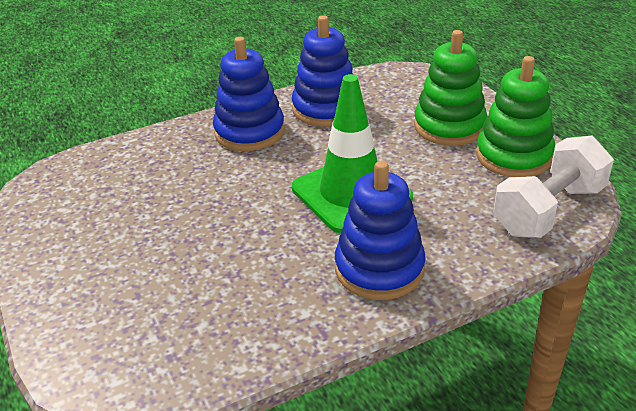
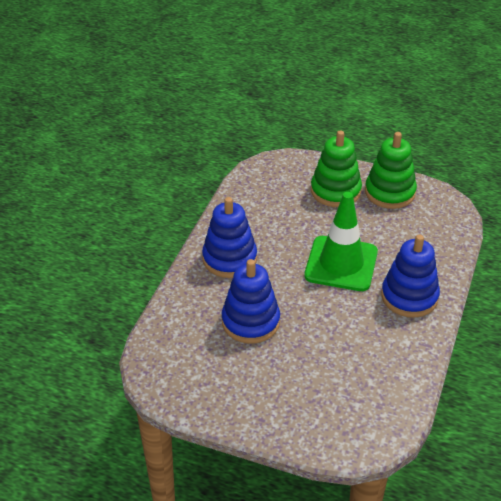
camera: 45 degrees left, 5 degrees up
(326, 109) = (252, 217): blue stacking toy -> blue stacking toy (250, 322)
(548, 210) = (442, 216): white dumbbell -> none

